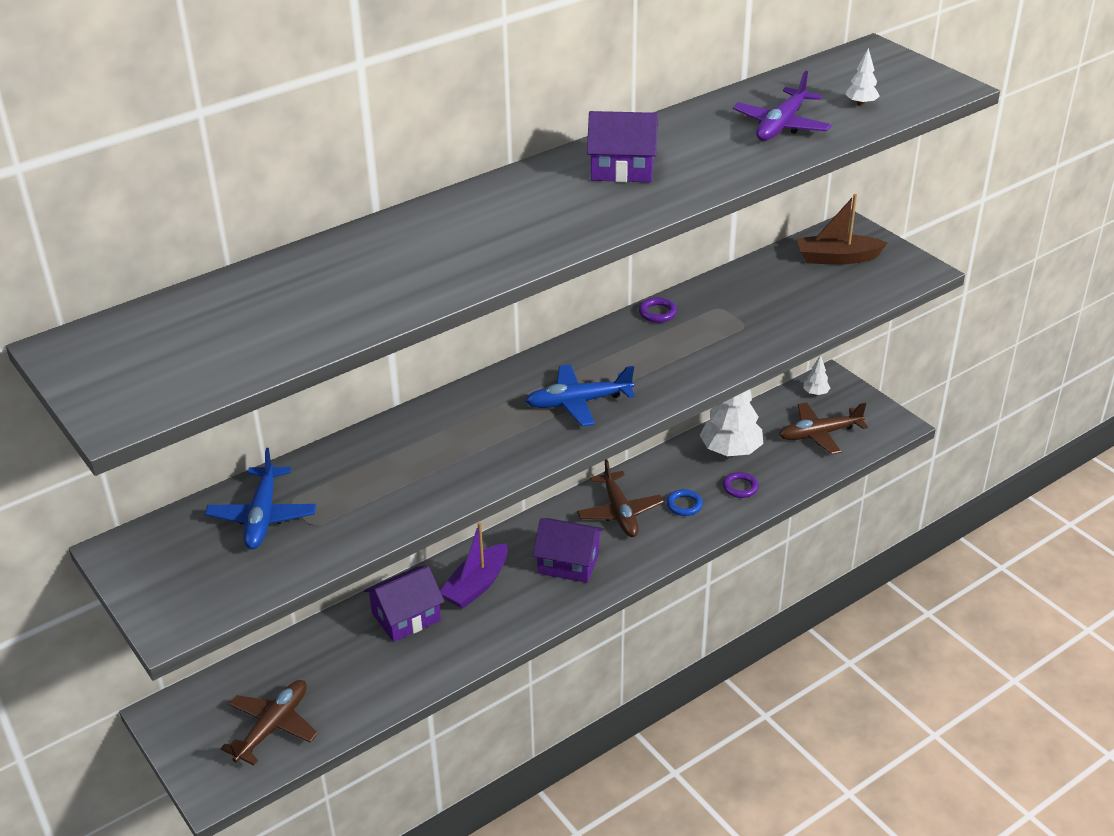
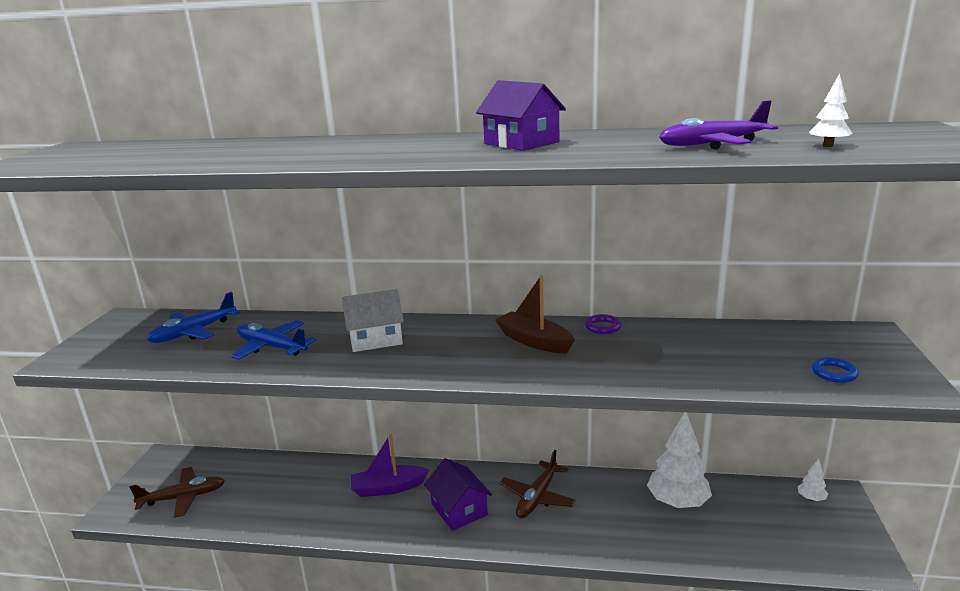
camera: 45 degrees right, 15 degrees down
(406, 617) = (327, 481): purple house -> none
(478, 423) = (375, 339): none -> white house
(578, 402) = (454, 354): blue plane -> blue plane (272, 347)
(684, 505) = (591, 520): blue ring -> blue ring (834, 373)
(740, 487) = (653, 533): purple ring -> none
(820, 434) = (778, 532): brown plane -> none
(837, 258) = (826, 348): brown boat -> brown boat (534, 341)

